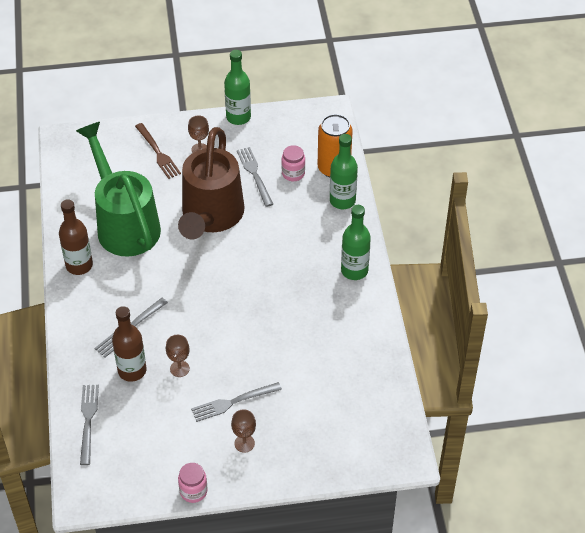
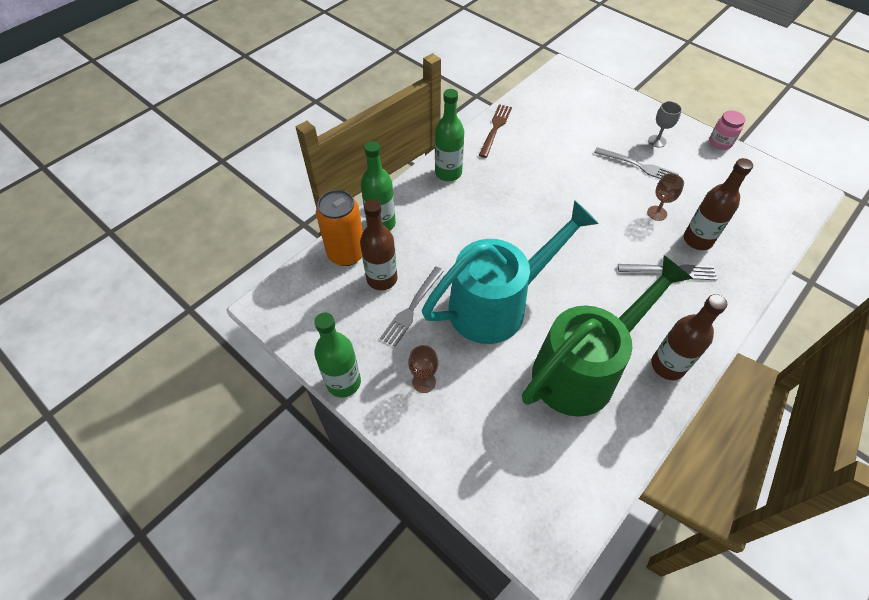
camera: 130 degrees left, 5 degrees up
(88, 420) = (766, 234): grey fork -> none
(124, 224) = (583, 369): green watering can -> green watering can turned 150 degrees counterclockwise
(158, 153) = (466, 419): brown fork -> brown fork (495, 128)
(211, 216) = (497, 304): brown watering can -> turquoise watering can
(244, 443) = (657, 141): brown goblet -> grey goblet
(293, 173) = (382, 279): pink jar -> brown bottle

